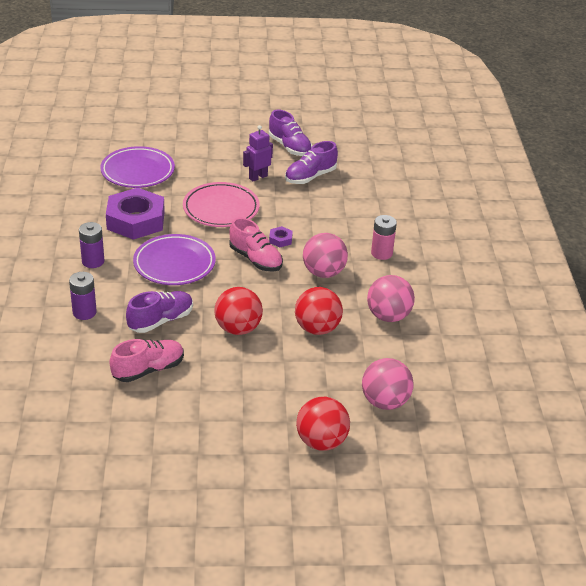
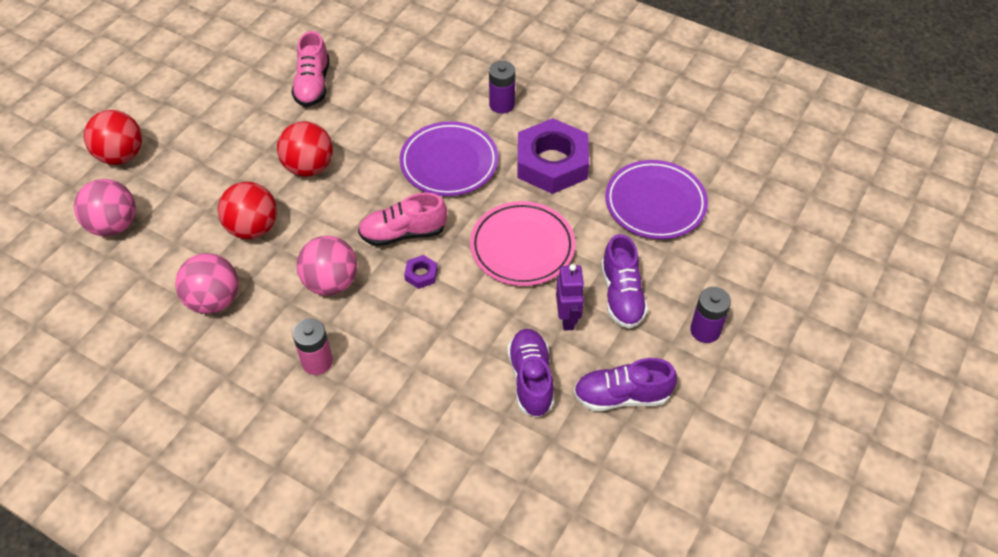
camera: 125 degrees right, 15 degrees up
(84, 312) = (426, 72): purple battery -> purple battery (705, 330)
(161, 321) = (370, 118): purple shoe -> purple shoe (621, 295)

